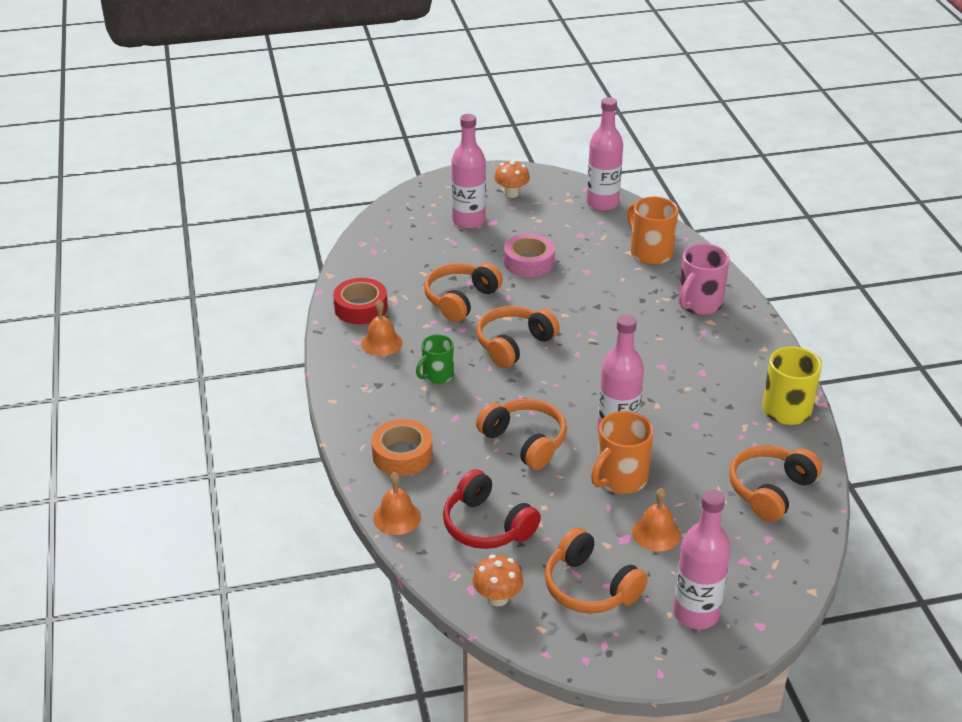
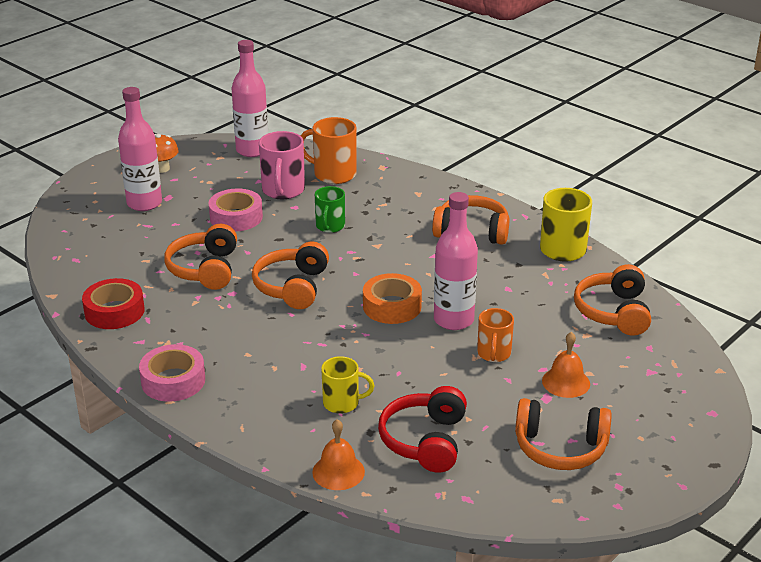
camera: 35 degrees left, 5 degrees down
(349, 385) = (173, 381): none -> pink tape
(381, 343) = (167, 333): orange bell -> none
(402, 454) = (287, 417): orange tape -> orange tape (392, 306)
(437, 375) = (249, 339): green mug -> green mug (330, 226)
(454, 463) = (342, 403): none -> yellow mug
(486, 525) = (425, 441): red headphones -> red headphones turned 90 degrees clockwise
(497, 597) = (496, 494): orange mushroom -> none
(525, 441) = (385, 359): orange headphones -> orange headphones (472, 231)
(620, 478) = (494, 354): orange mug -> orange mug, size x0.65
(696, 613) = (659, 427): pink bottle -> none
(699, 304) = (414, 198): pink mug -> pink mug (283, 190)

